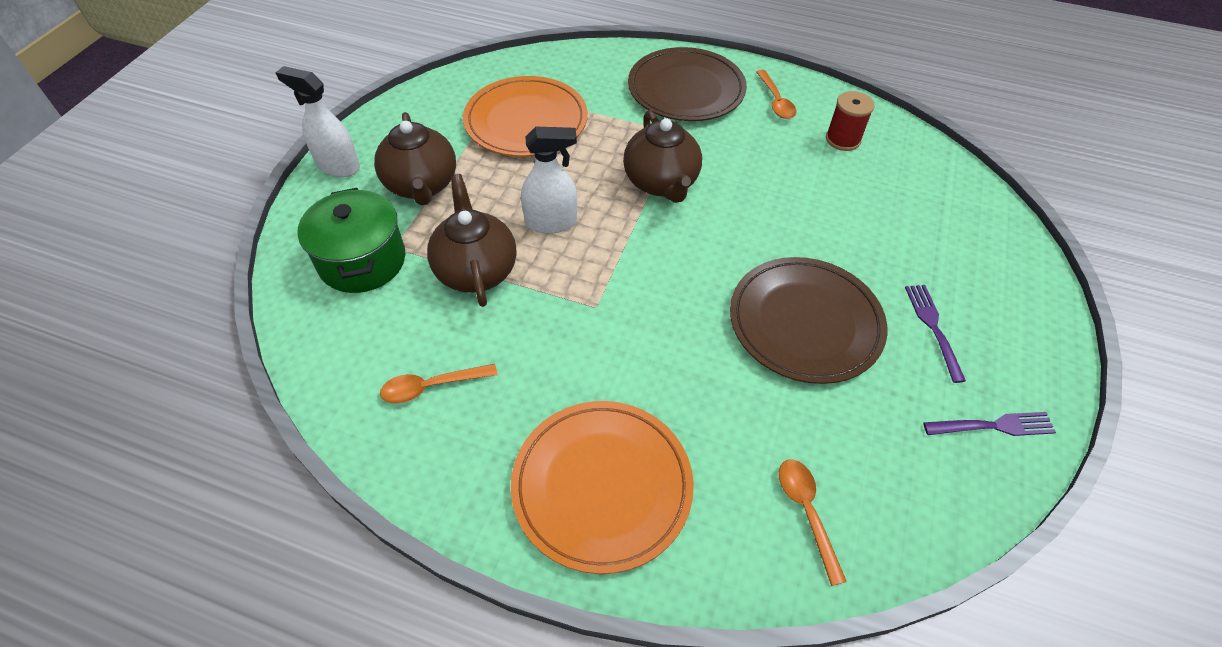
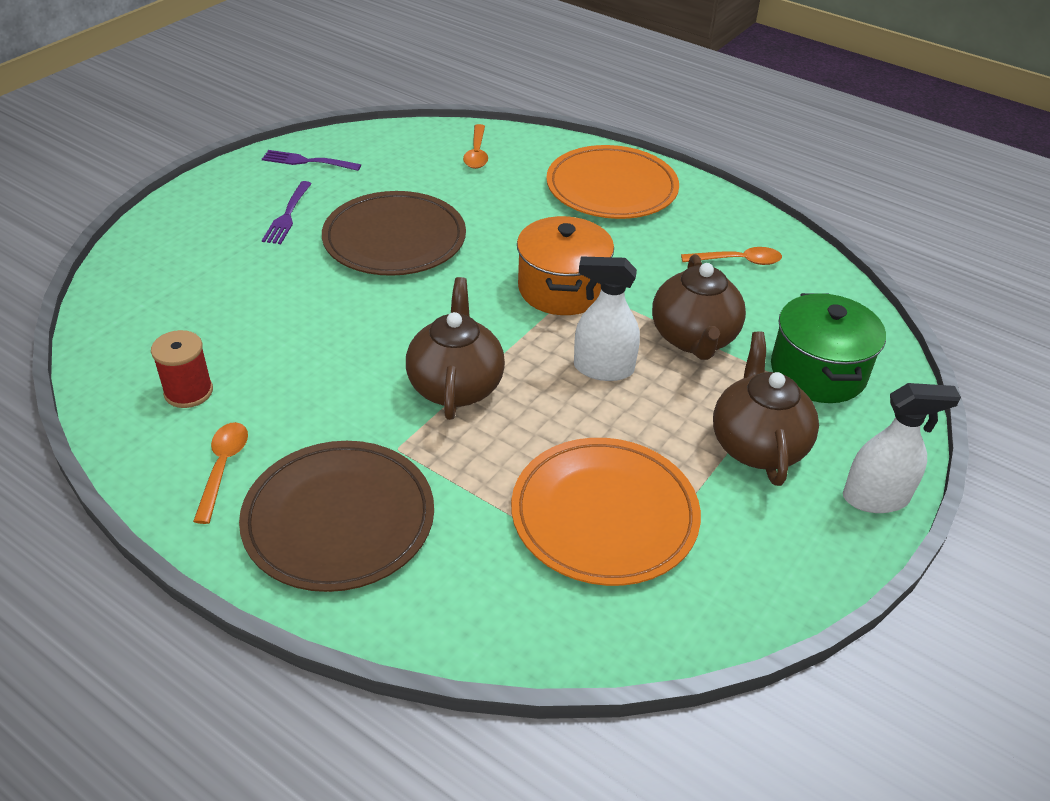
camera: 165 degrees left, 10 degrees down
(338, 166) = (876, 498): white spray bottle -> white spray bottle turned 45 degrees counterclockwise
(611, 298) = (562, 289): none -> orange pot

